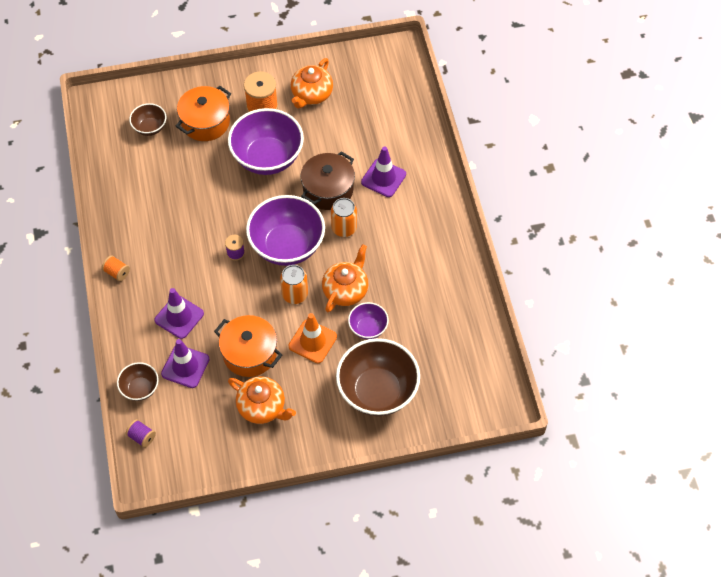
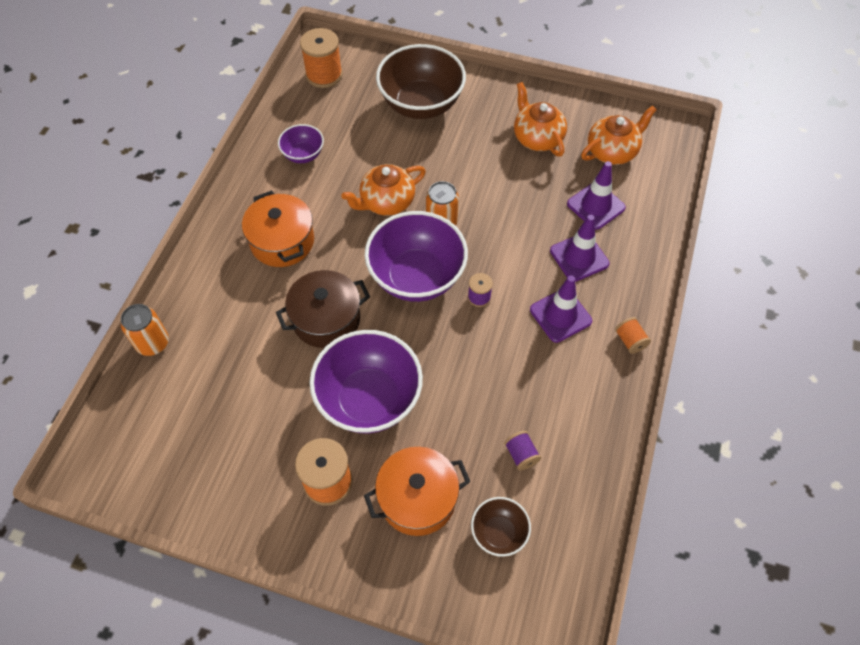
camera: 150 degrees left, 0 degrees up
(140, 388) = (652, 206): brown bowl -> none
(142, 437) = (668, 164): purple spool -> purple spool (521, 455)
(249, 353) = (523, 188): orange pot -> orange pot (282, 241)
(311, 95) = (251, 465): orange teapot -> orange teapot (612, 151)
(312, 341) = (453, 171): orange traffic cone -> none
(344, 228) = (341, 266): orange can -> orange can (152, 343)
(368, 328) = (390, 158): purple bowl -> purple bowl (303, 155)
(383, 178) = (254, 301): purple traffic cone -> purple traffic cone (560, 315)
(478, 379) = (324, 75): none -> orange spool

